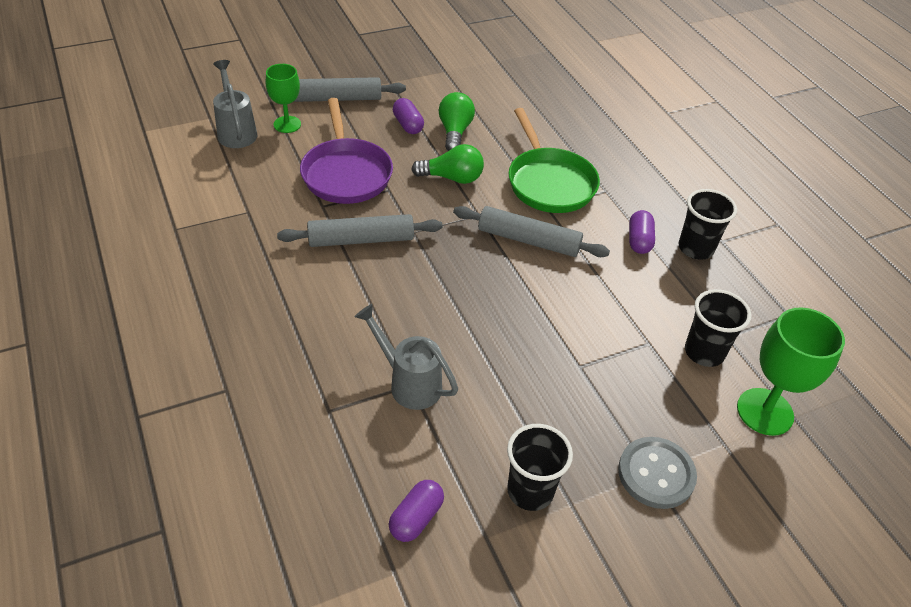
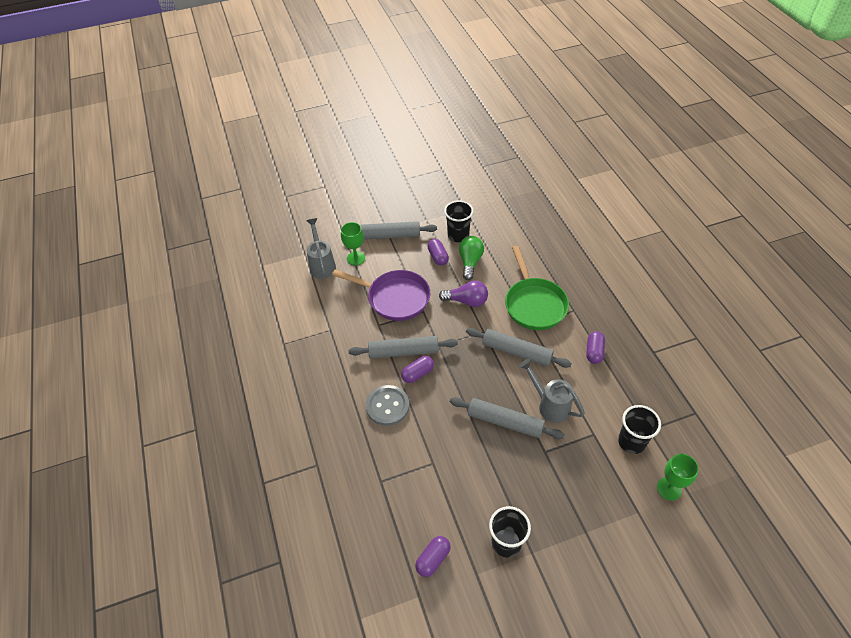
camera: 10 degrees right, 5 degrees up
(346, 173) = (395, 298): purple pan -> purple pan turned 60 degrees counterclockwise
(383, 267) = (418, 374): none -> purple capsule
(408, 382) = (431, 462): grey watering can -> grey watering can (549, 405)
(452, 178) = (467, 301): green light bulb -> purple light bulb
(517, 329) = (505, 422): none -> grey rolling pin
(656, 474) = (590, 533): grey button -> grey button (387, 406)
(695, 248) = (634, 358): black cup -> black cup (458, 235)
(765, 411) = (669, 488): green goblet -> green goblet, size x0.64

